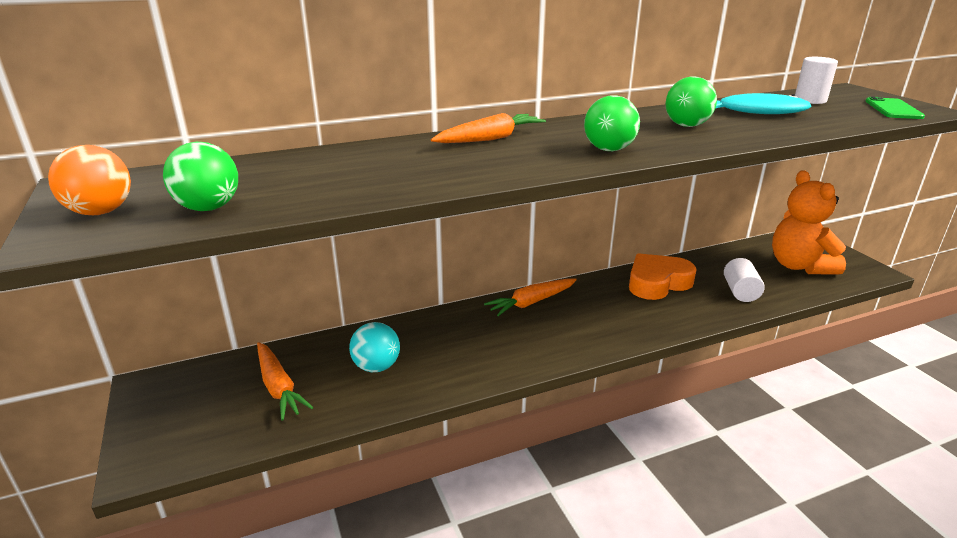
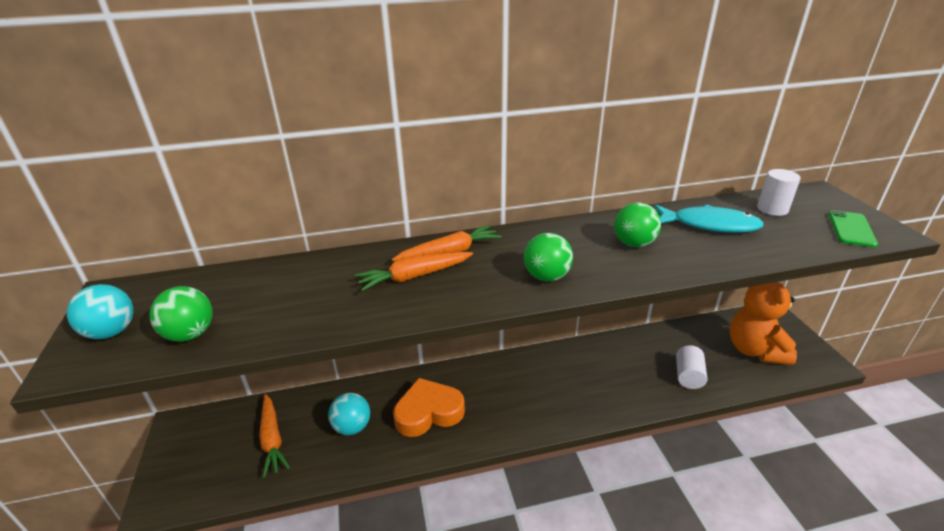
camera: 10 degrees right, 5 degrees up
(101, 212) = (111, 332): orange ball -> turquoise ball
(531, 302) = (497, 370): orange carrot -> orange carrot (414, 276)
(657, 282) = (614, 357): orange heart -> orange heart (428, 412)

